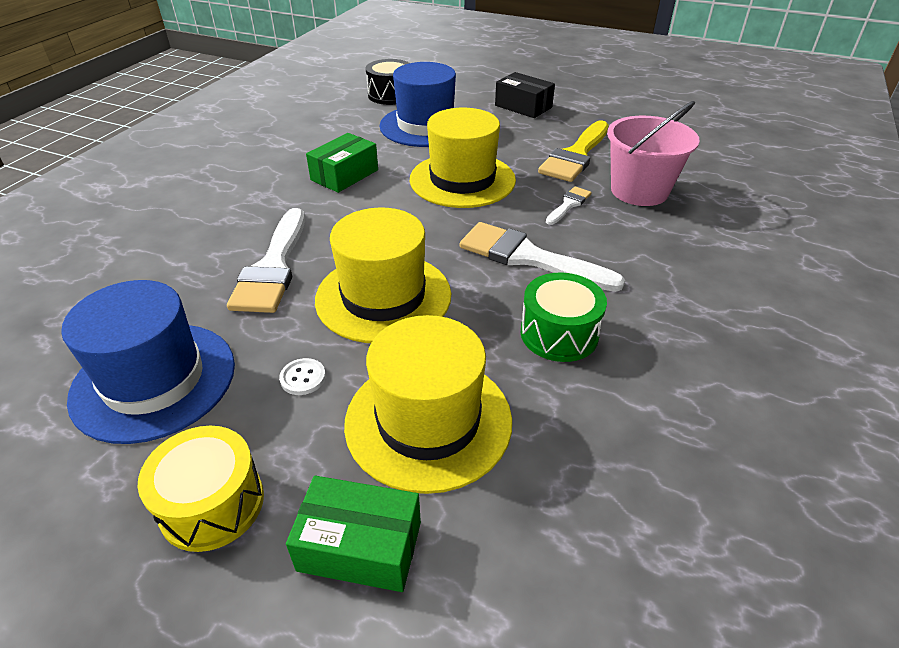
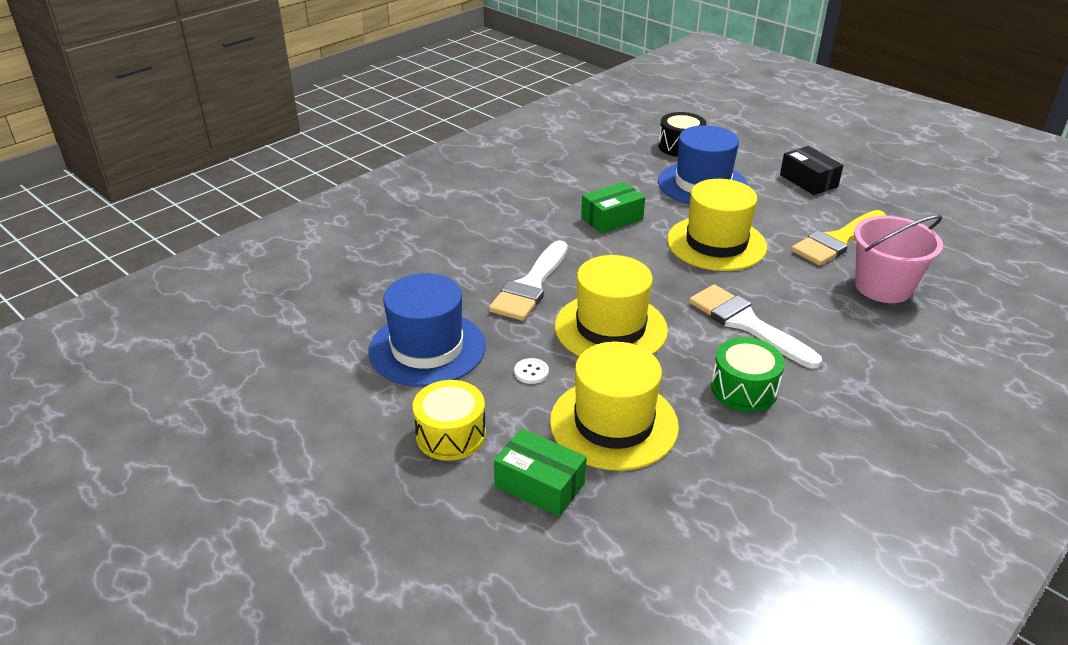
camera: 20 degrees right, 5 degrees down
(568, 205) = (806, 286): white brush -> none

